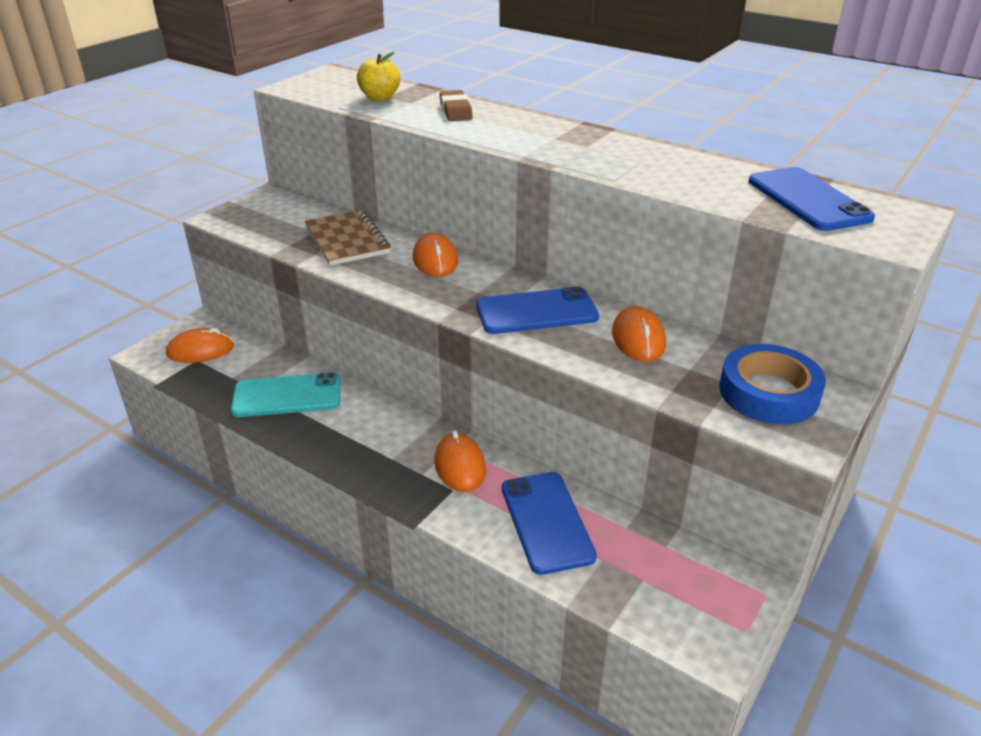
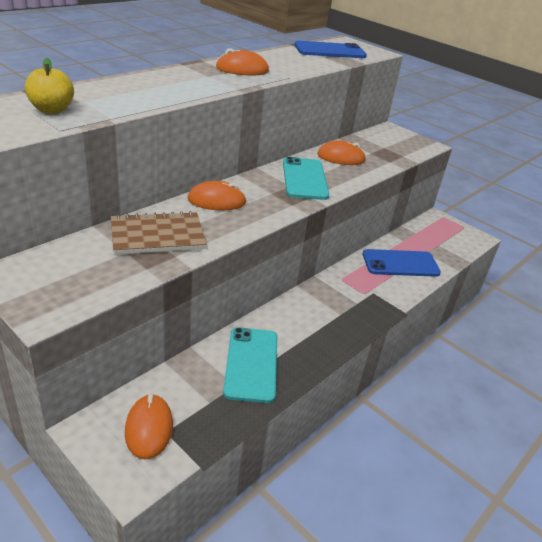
camera: 85 degrees left, 0 degrees up
(455, 111) = (121, 90): brown eraser -> none
(460, 466) = (351, 286): orange mouse -> orange mouse (242, 69)
(536, 312) = (304, 179): blue phone -> turquoise phone
(768, 393) = (392, 141): blue tape -> none

